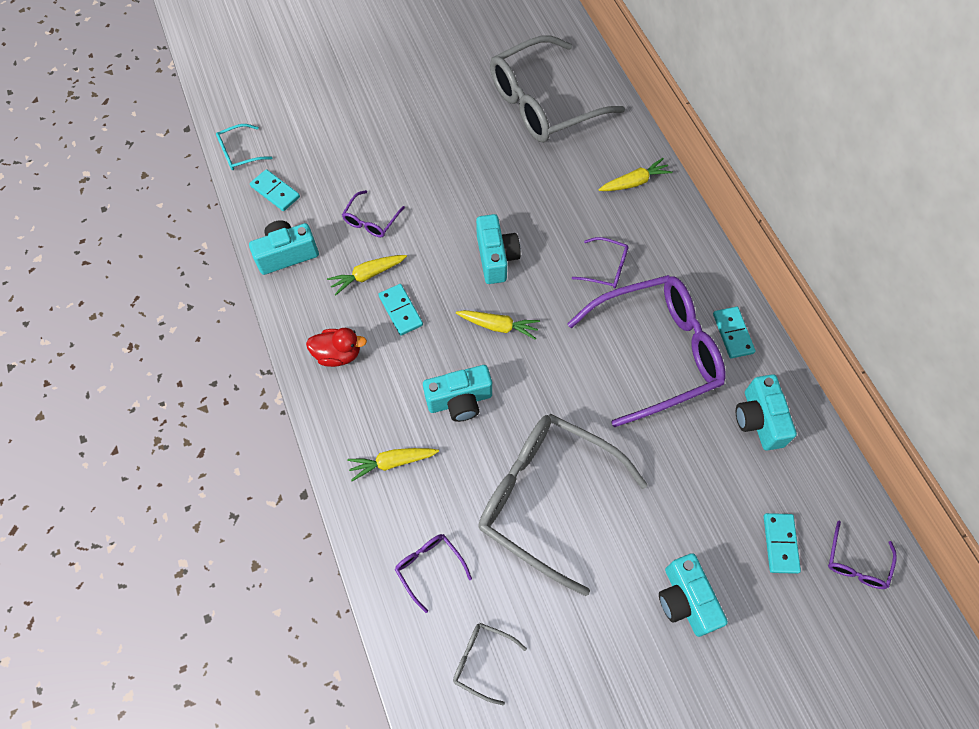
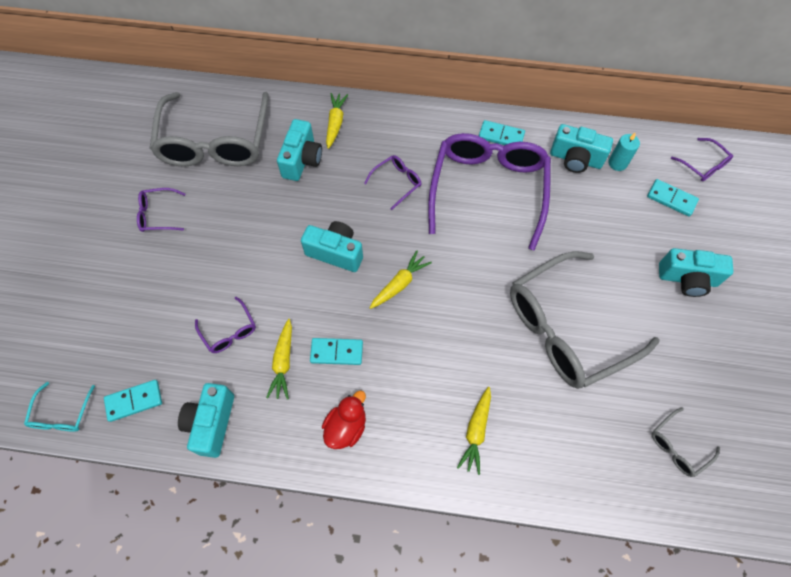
camera: 60 degrees left, 0 degrees up
(429, 567) = (583, 448): purple glasses -> purple glasses (158, 214)
(460, 400) = (449, 348): turquoise camera -> turquoise camera (302, 160)
(786, 466) = (617, 163): none -> turquoise candle

